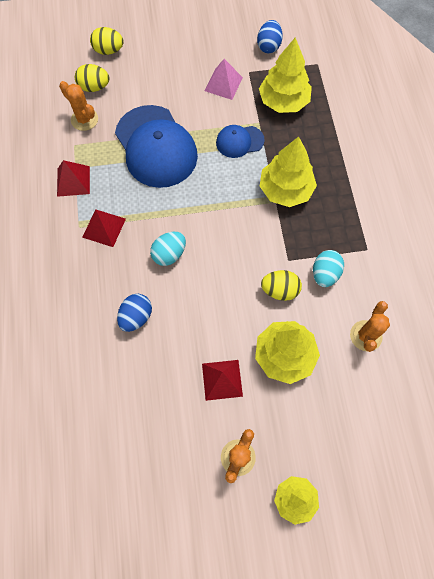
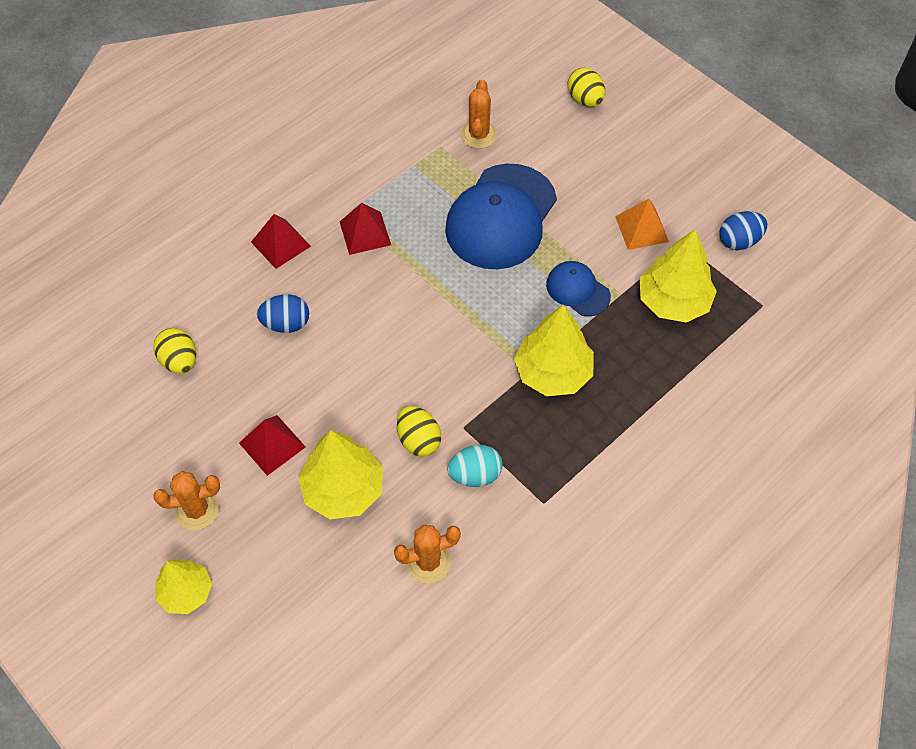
camera: 55 degrees right, 10 degrees down
(73, 181) = (397, 173): red pyramid -> red pyramid (280, 244)
(94, 87) = (526, 117): yellow egg -> yellow egg (179, 361)
(169, 254) = (380, 309): turquoise egg -> none
(223, 84) = (642, 229): pink pyramid -> orange pyramid

